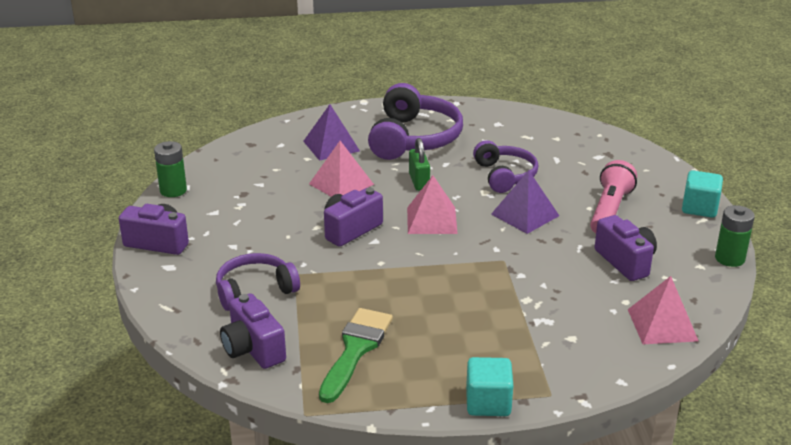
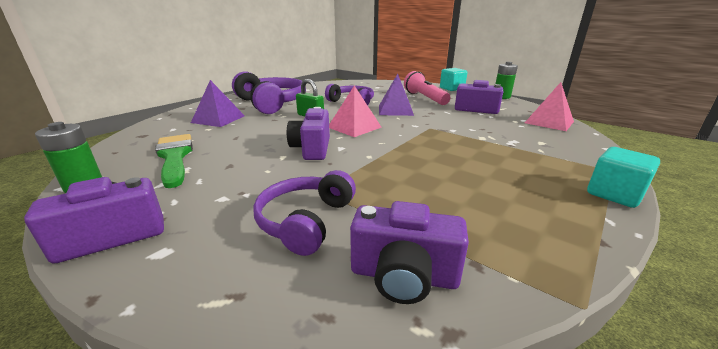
camera: 45 degrees left, 5 degrees down
(341, 184) = (259, 131): pink pyramid -> none
(356, 349) = (477, 215): green brush -> green brush (174, 157)

